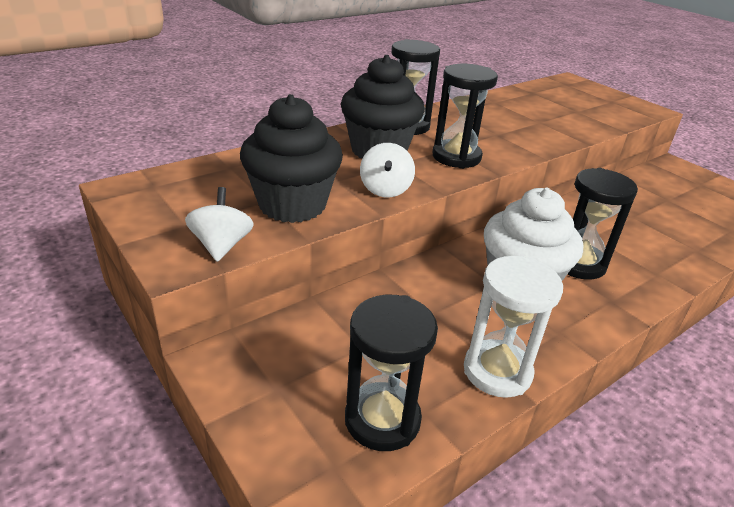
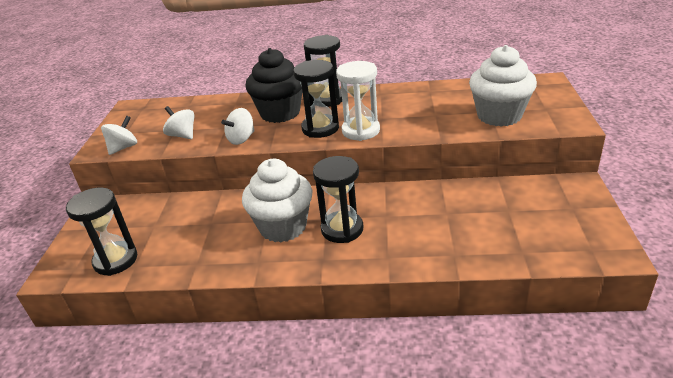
camera: 45 degrees right, 0 degrees up
(292, 205) = (182, 135): black cupcake -> white spinning top
(497, 371) = (194, 265): white hourglass -> white hourglass (361, 131)
(590, 113) = (499, 115): none -> white cupcake

